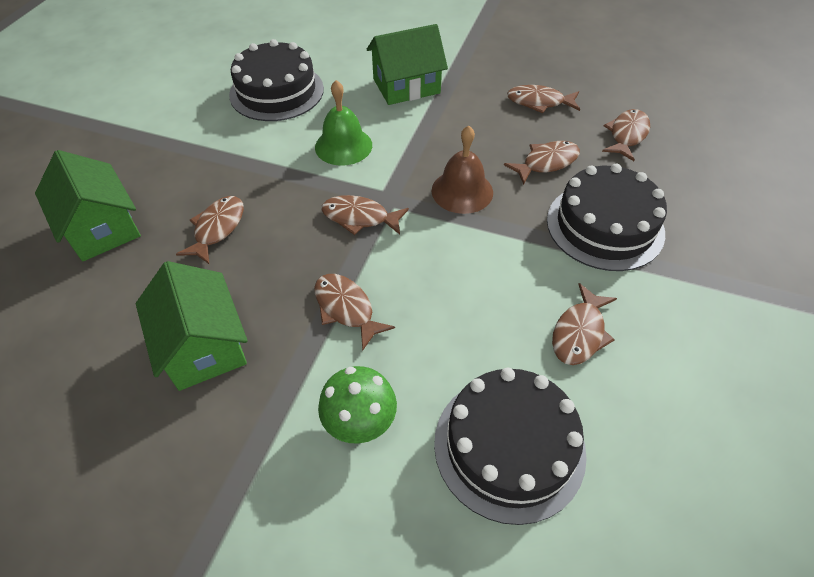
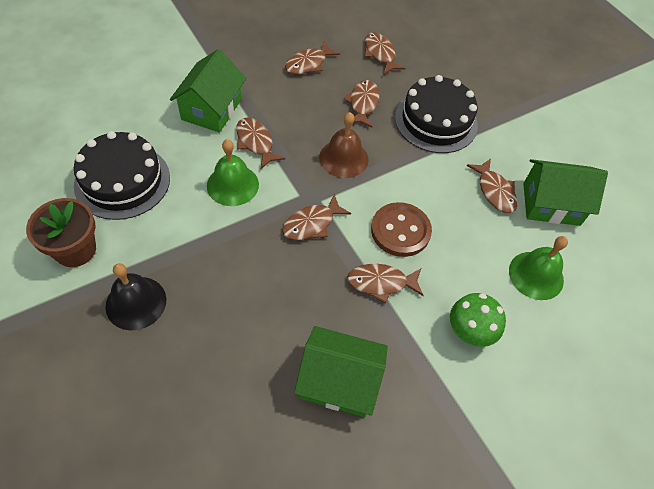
camera: 55 degrees left, 5 degrees up
(101, 228) = (152, 386): green house -> green house (551, 204)
(171, 170) = (136, 302): none -> black bell
(189, 112) = (75, 250): none -> brown flower pot
(217, 228) = (236, 309): brown fish -> brown fish (255, 142)
(426, 285) = (400, 231): none -> brown button
(509, 446) = (536, 275): black cake -> green bell

